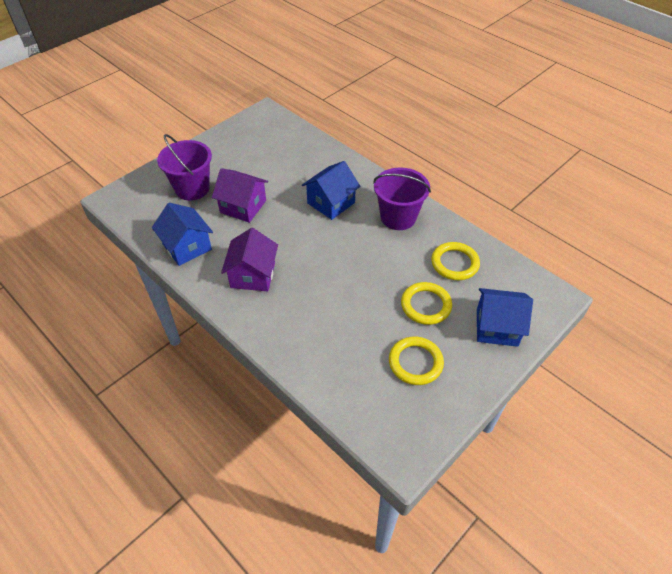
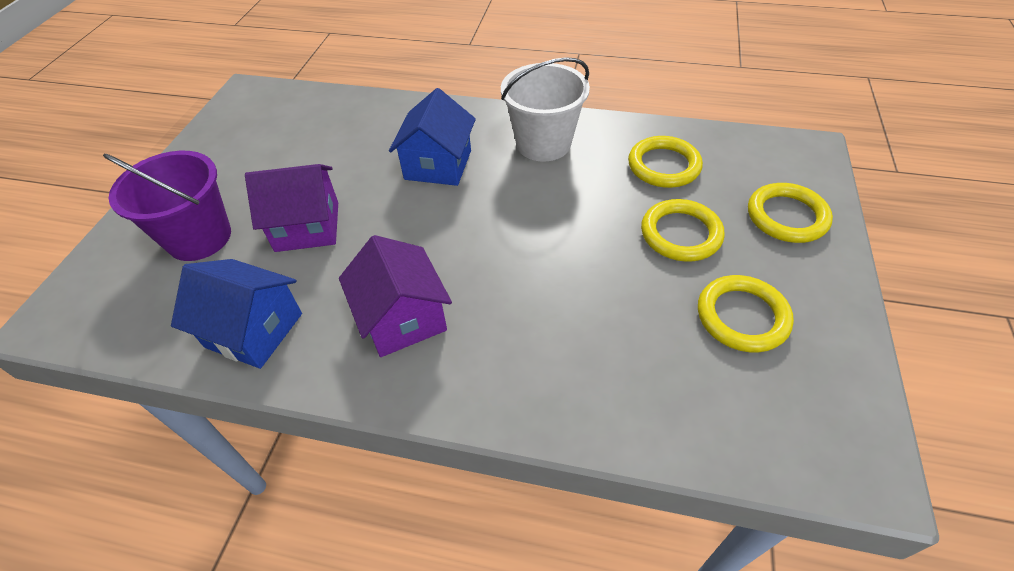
camera: 30 degrees left, 0 degrees up
(398, 217) = (543, 144): purple bucket -> white bucket
(496, 327) = (786, 216): blue house -> yellow ring

